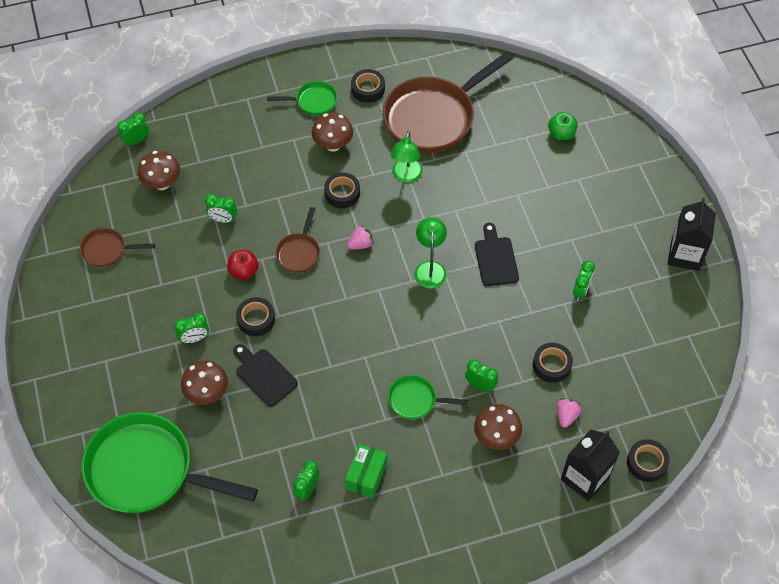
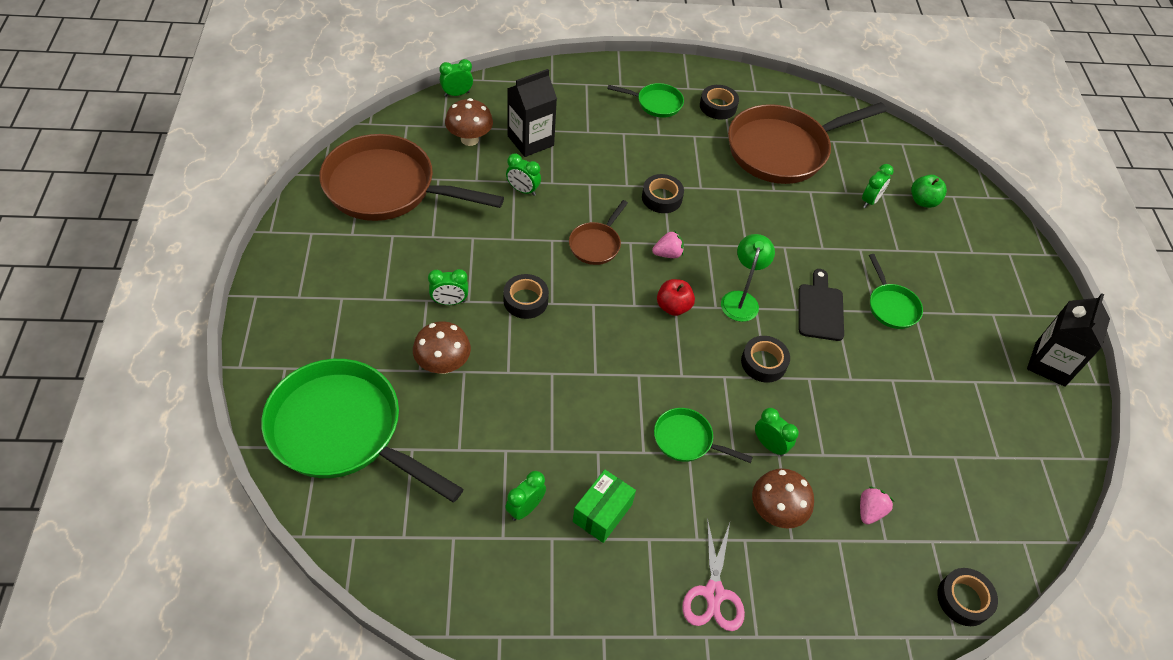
camera: 10 degrees right, 5 degrees down
(107, 250) = (387, 188): brown pan -> brown pan, size x2.18
(243, 271) = (528, 247): red apple -> red apple (673, 307)
(264, 375) = (515, 363): black cutting board -> none
(333, 145) = (665, 149): brown mushroom -> none
(406, 176) = (737, 199): green lamp -> none
(464, 511) = (714, 593): none -> pink scissors
(551, 365) = (863, 445): black tape -> black tape (763, 363)
(552, 240) = (891, 306): none -> green pan
(580, 291) = (915, 370): green clock -> green clock (870, 201)
(585, 478) = (879, 596): black carton -> black carton (530, 141)

